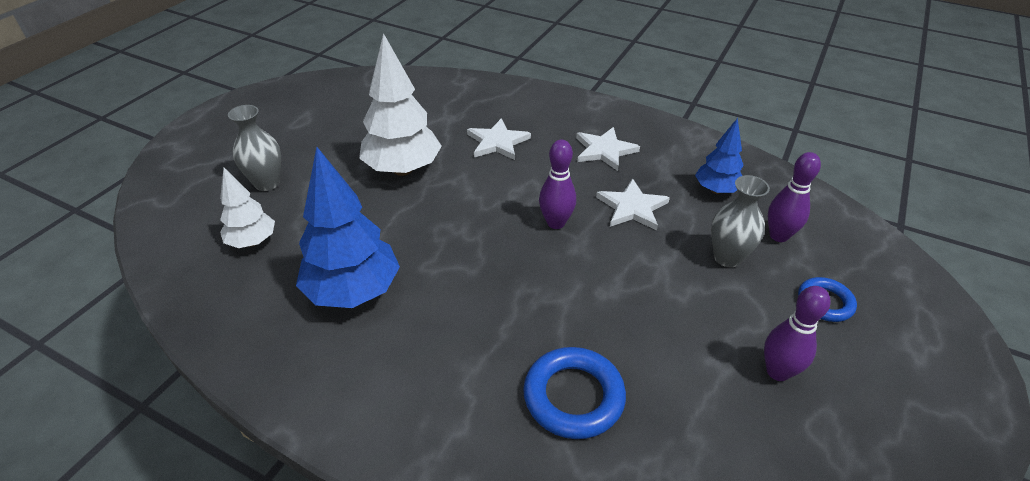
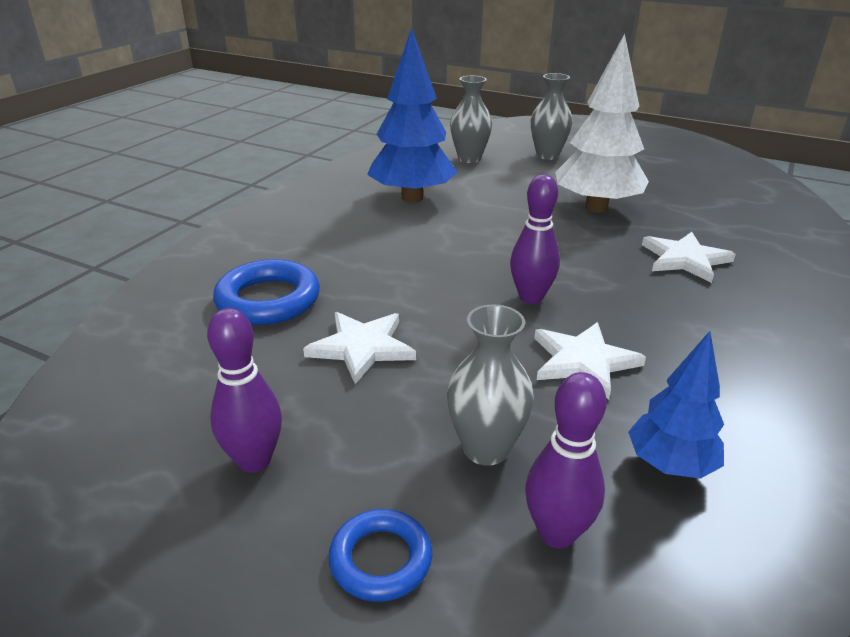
camera: 90 degrees right, 10 degrees down
(252, 242) = (469, 159): white tree -> grey vase
(604, 150) = (721, 345): white star -> white star (361, 347)

